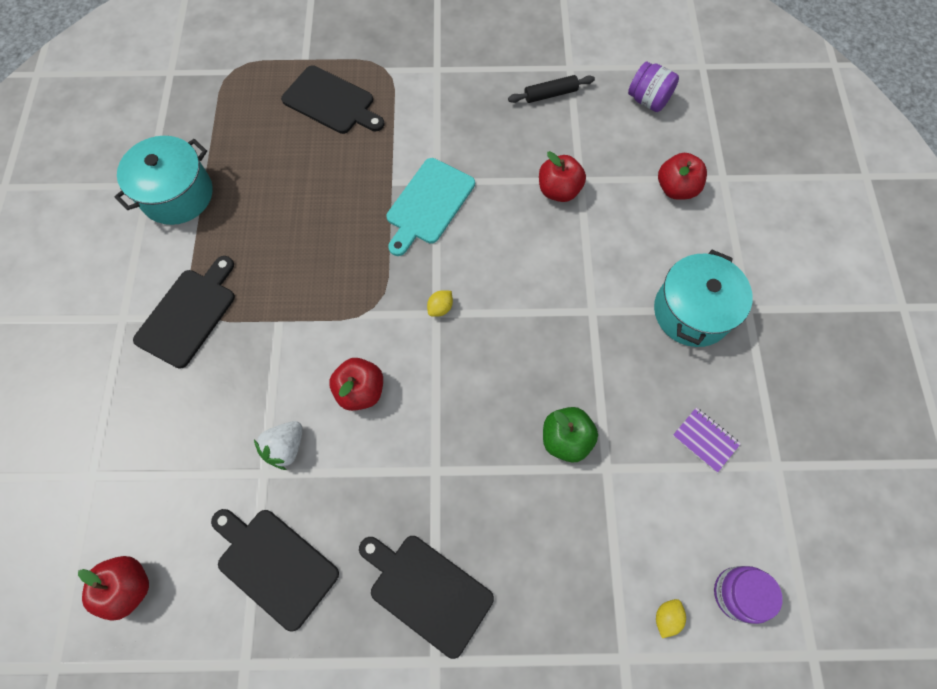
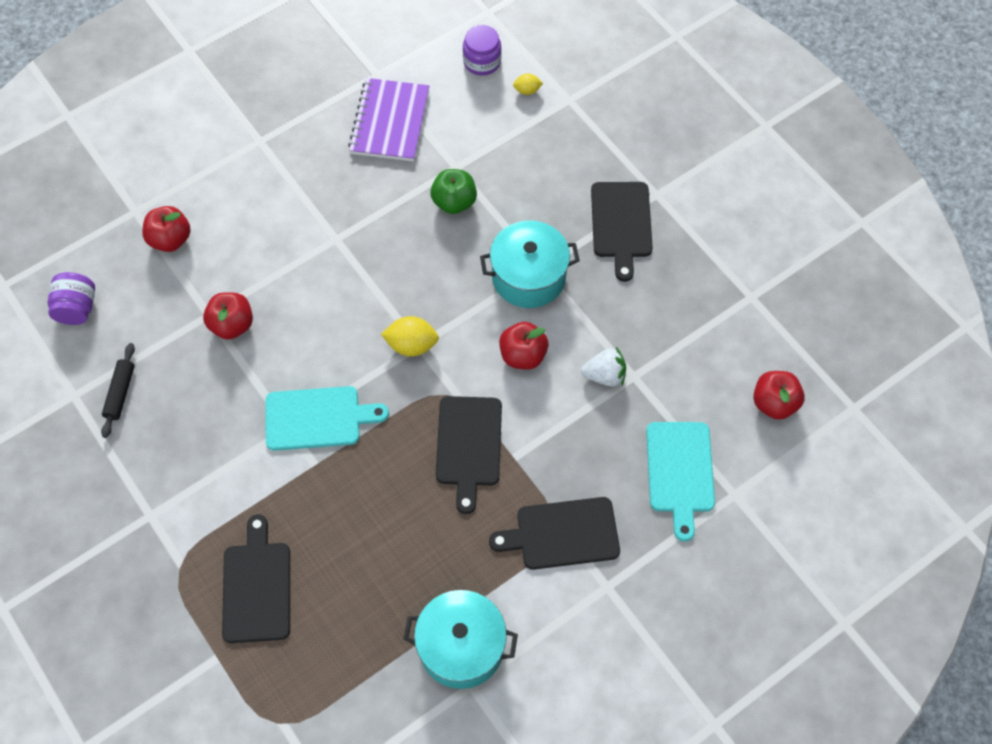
camera: 125 degrees left, 5 degrees down
(150, 444) = (680, 472): none -> turquoise cutting board
(274, 564) = (683, 324): black cutting board -> black cutting board (468, 446)
(440, 308) = (411, 345): yellow lemon -> yellow lemon, size x1.73
(550, 94) = (120, 393): black rolling pin -> black rolling pin turned 60 degrees clockwise
(692, 312) = (288, 175): turquoise pot -> turquoise pot (528, 277)
(705, 440) = (389, 122): purple notebook -> purple notebook, size x1.99

